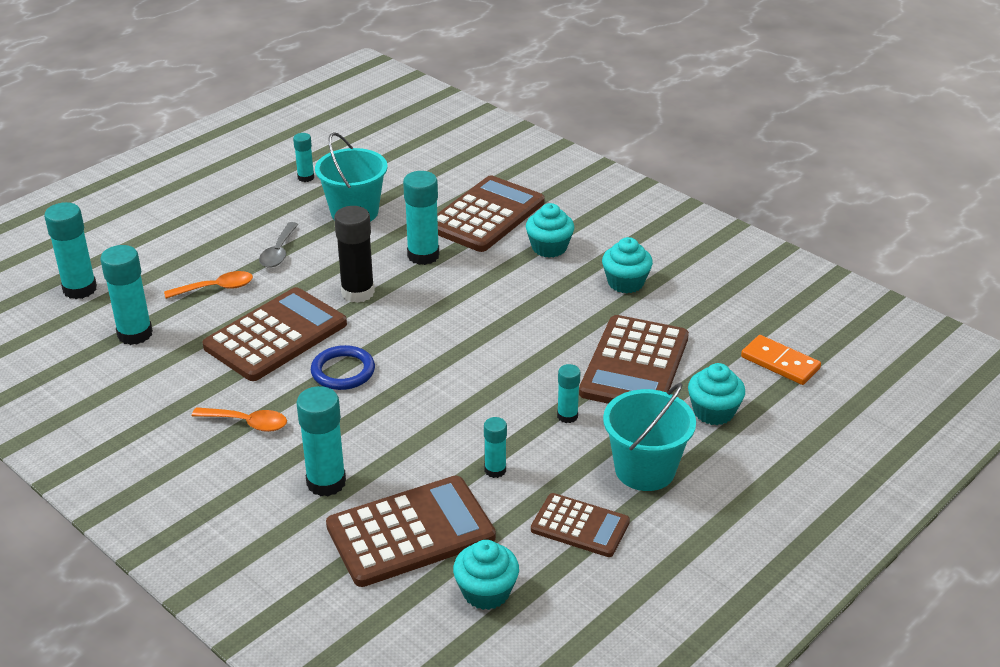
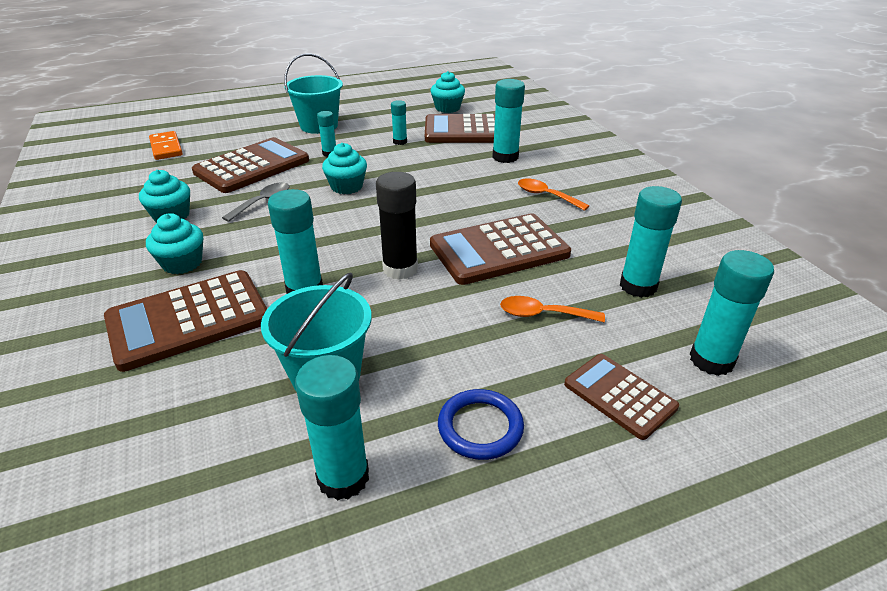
camera: 155 degrees left, 0 degrees up
(279, 252) = (454, 342): grey spoon -> grey spoon (263, 202)
(306, 177) = (343, 477): turquoise glue stick -> turquoise glue stick, size x1.76
(343, 371) = (457, 210): blue ring -> blue ring (480, 427)
(580, 526) = (379, 116): brown calculator -> brown calculator (619, 396)
(713, 412) = (245, 137): turquoise cupcake -> turquoise cupcake (347, 187)

